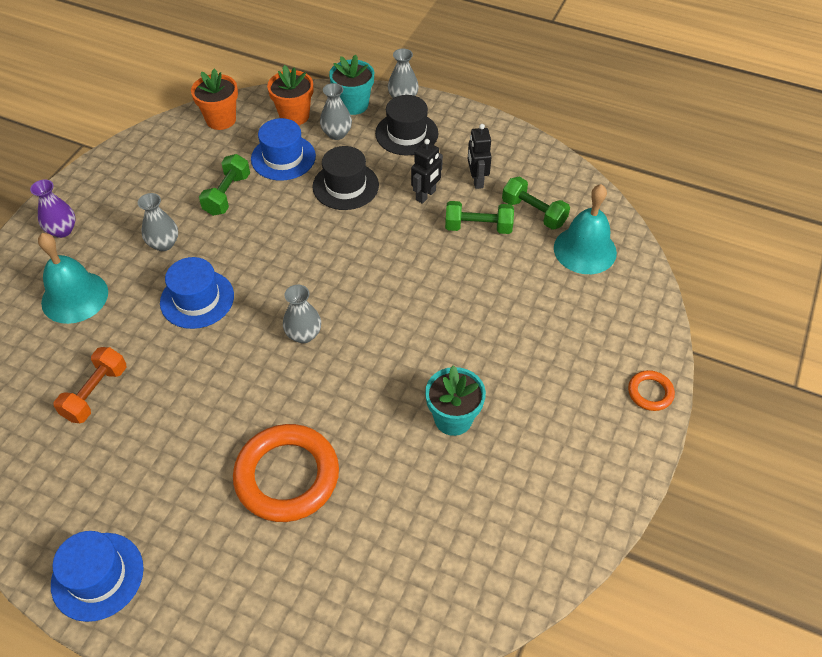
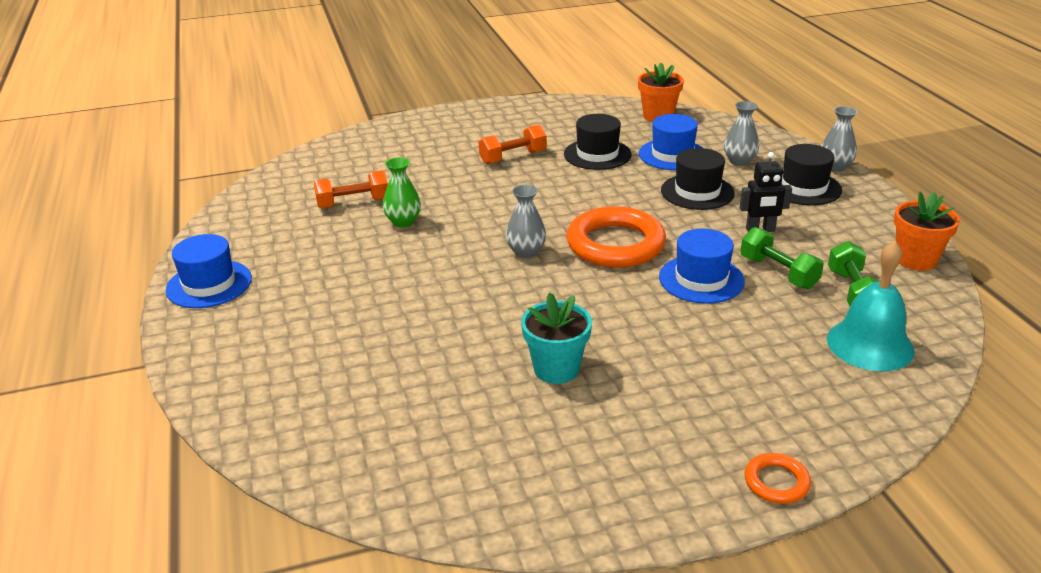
camera: 50 degrees right, 20 degrees down
(62, 230) = (464, 121): purple vase -> none
(75, 297) = (418, 154): turquoise bell -> none
(164, 244) = (513, 157): grey vase -> orange dumbbell
(169, 379) = (403, 222): none -> green vase
(197, 299) = (487, 194): blue hat -> blue hat (701, 279)
(227, 194) = (597, 154): green dumbbell -> black hat
(287, 476) = (386, 316): orange ring -> orange ring (615, 244)
(294, 116) = (720, 137): orange flower pot -> orange flower pot (915, 260)
(353, 105) = (782, 152): turquoise flower pot -> none
(477, 180) = (826, 244): black robot -> none

